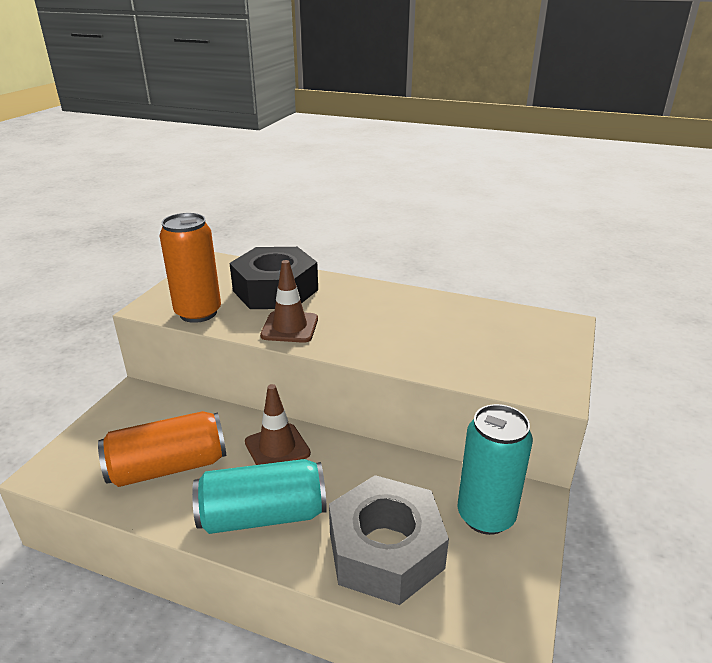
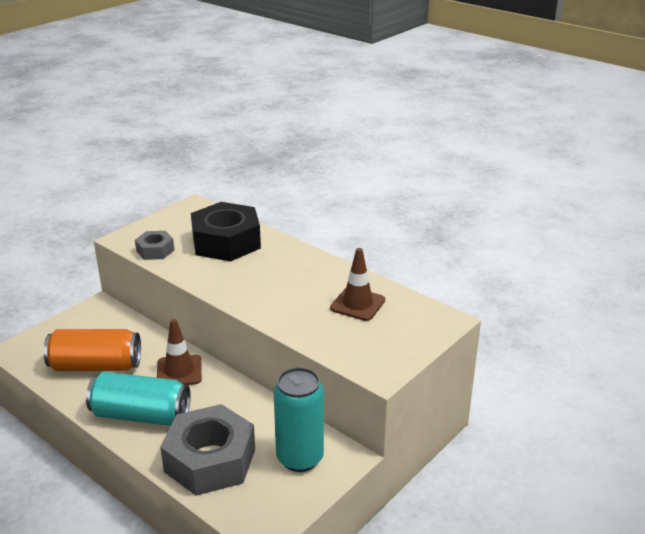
camera: 20 degrees right, 0 degrees up
(198, 313) = (155, 250): orange can -> grey nut
(290, 327) = (215, 276): brown traffic cone -> brown traffic cone (357, 304)

